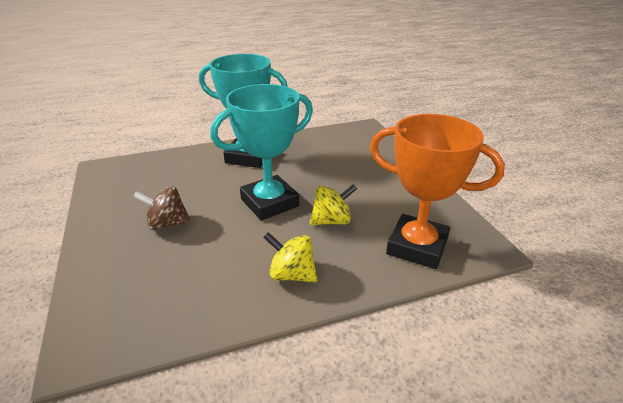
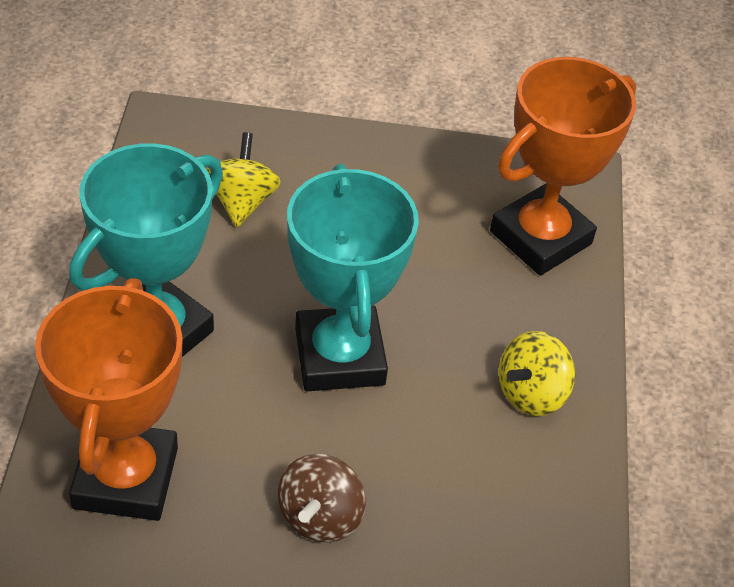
camera: 70 degrees left, 15 degrees up
(168, 171) = (126, 478): none -> orange trophy
(331, 221) = (434, 299): yellow spinning top -> yellow spinning top (242, 201)

